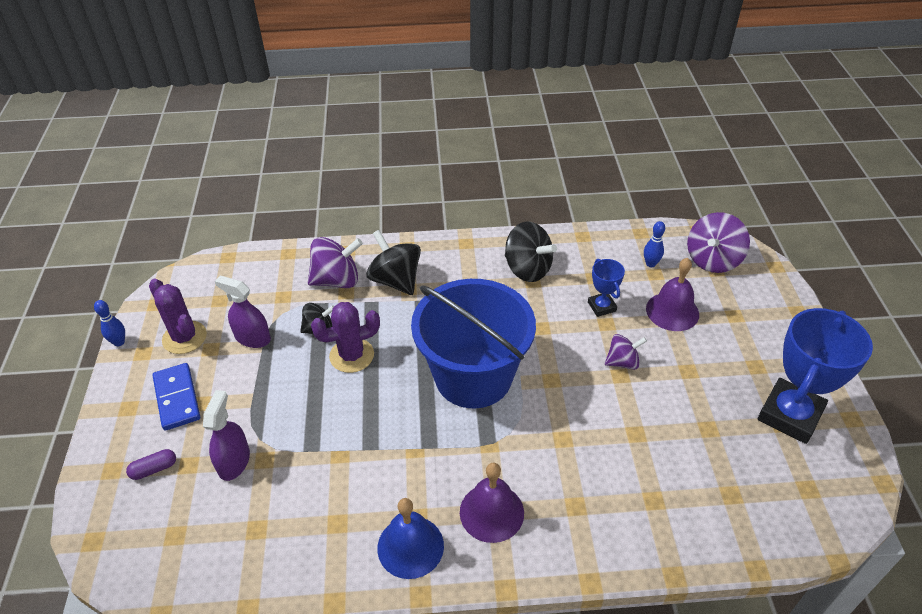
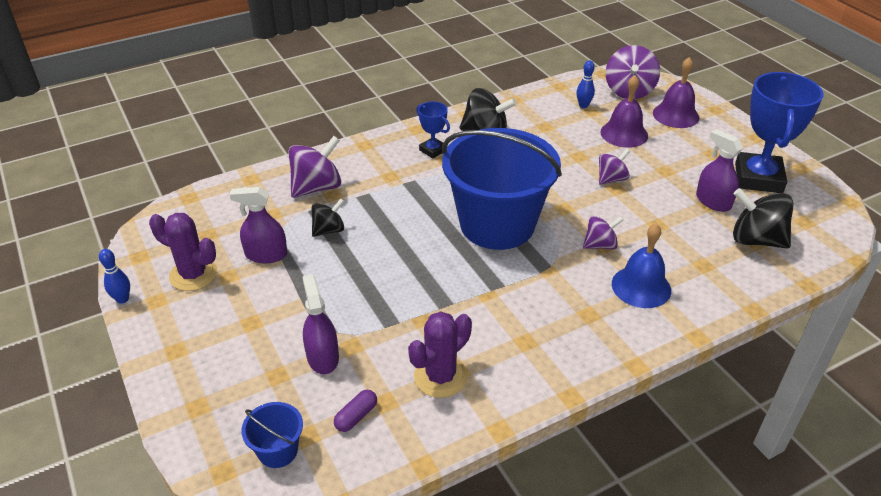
camera: 25 degrees left, 5 degrees down
(144, 540) = (278, 451): none -> blue bucket
(154, 469) = (244, 390): purple capsule -> purple capsule (356, 416)
(177, 398) = (224, 326): blue domino -> none
(352, 355) = (375, 241): purple cactus -> purple cactus (440, 377)
(395, 280) = (373, 173): black spinning top -> black spinning top (756, 240)
(410, 546) = (536, 364): blue bell -> blue bell (641, 286)
(491, 512) = (585, 316): purple bell -> purple bell (675, 115)
(560, 436) = (600, 245): none -> purple spinning top
(601, 306) = (566, 145): blue trophy -> blue trophy (433, 150)
(716, 427) = (713, 201): none -> purple spray bottle

